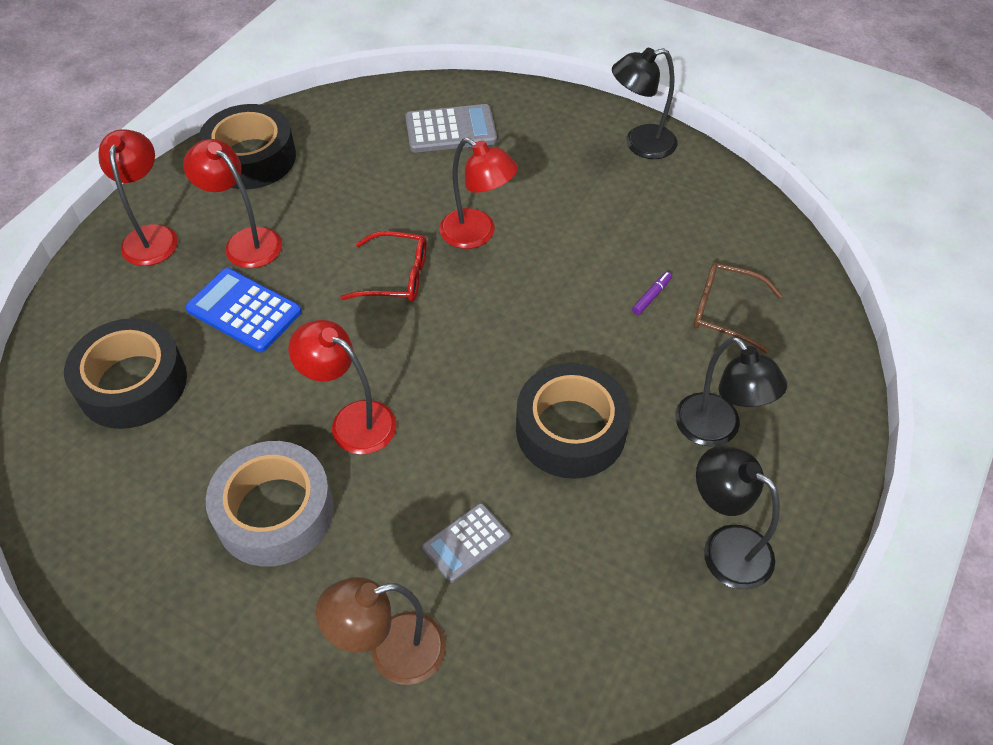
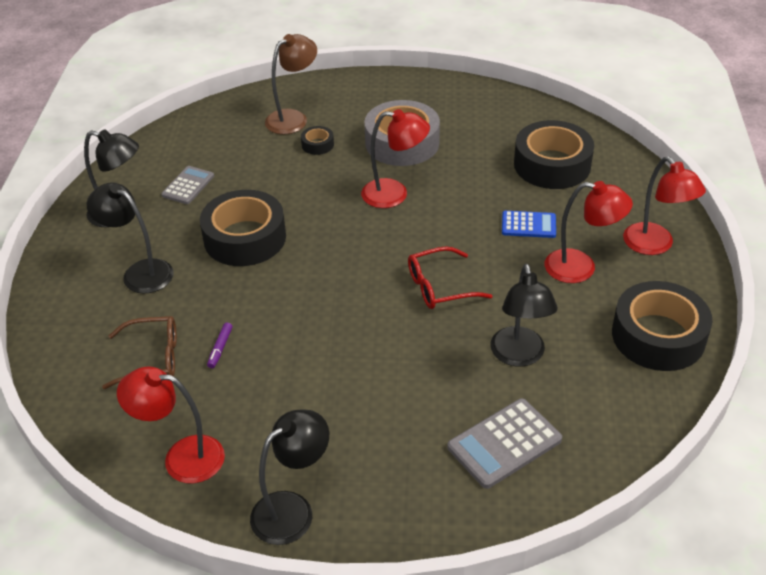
camera: 155 degrees right, 10 degrees down
(244, 310) = (528, 225): blue calculator -> blue calculator, size x0.65
(381, 185) = (519, 356): none -> black lamp
(391, 566) = (317, 145): none -> black tape
(466, 542) = (281, 166): grey calculator -> grey calculator (188, 186)
(477, 234) = (399, 344): red lamp -> red lamp (182, 457)

